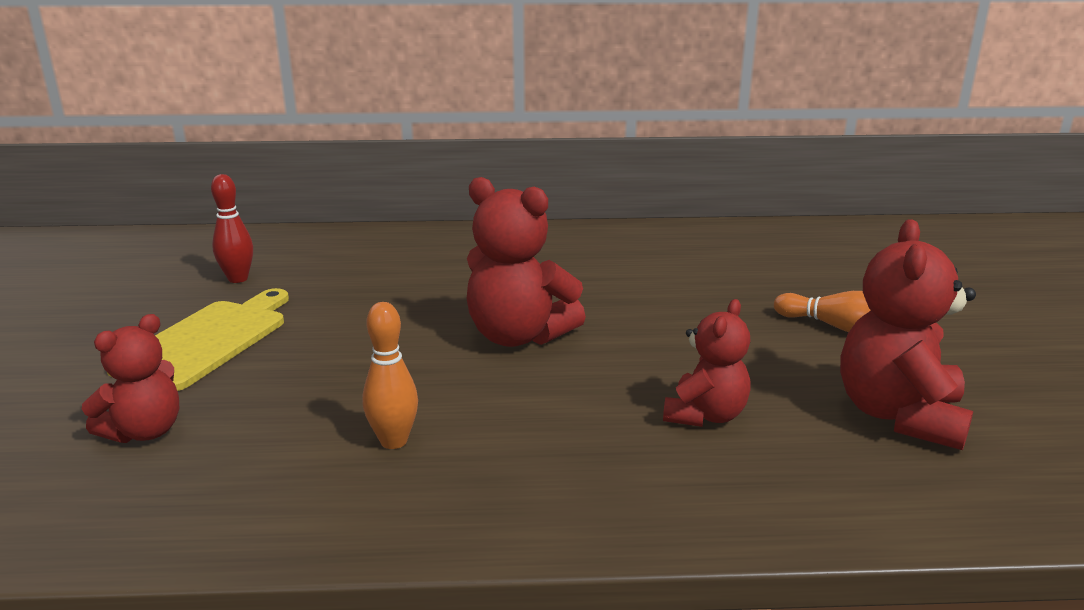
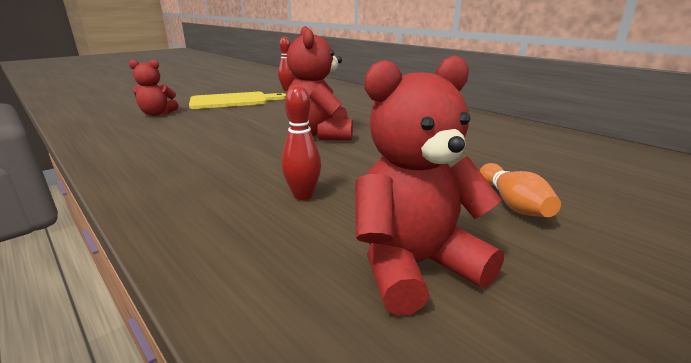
camera: 50 degrees right, 0 degrees up
(393, 441) = (188, 143): orange bowling pin -> none
(705, 415) = (303, 195): red teddy bear -> red bowling pin

